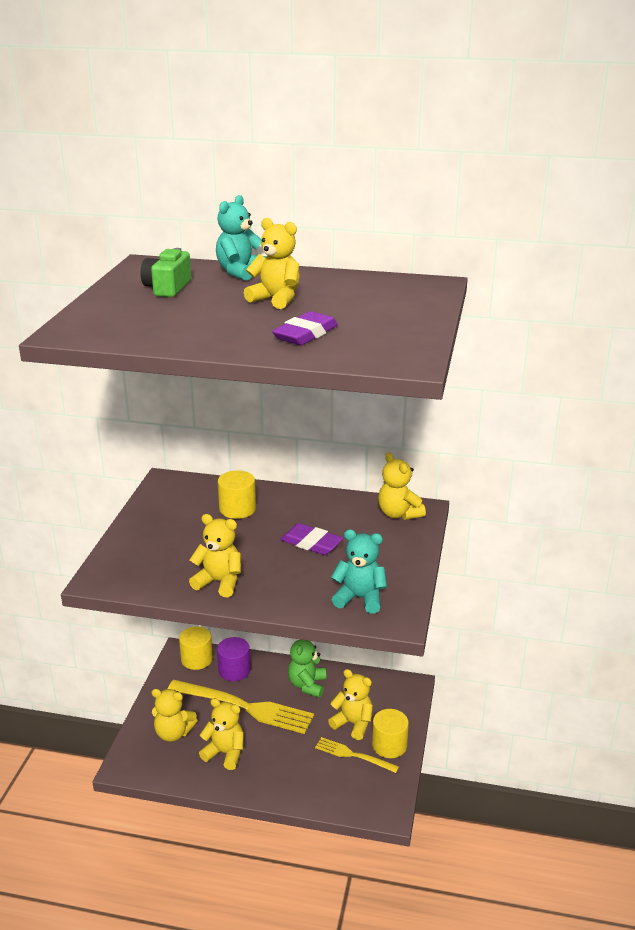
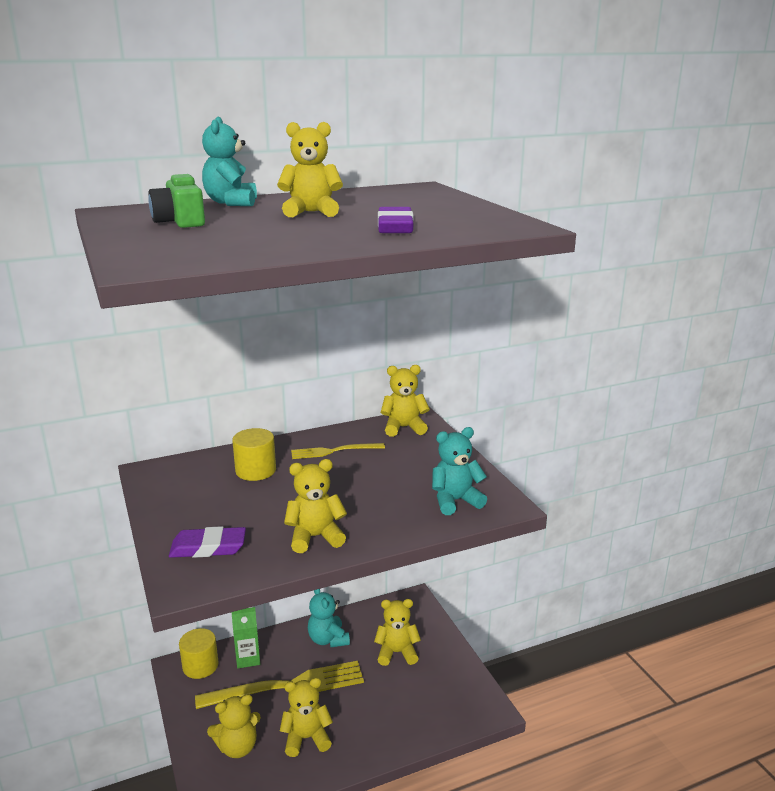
camera: 35 degrees left, 5 degrees down
(234, 670) = (248, 658): purple cylinder -> green carton
(307, 685) = (328, 639): green teddy bear -> turquoise teddy bear
(311, 543) = (359, 474): purple eraser -> purple eraser (208, 547)
(352, 755) = (420, 679): yellow fork -> yellow fork (333, 451)
(389, 745) = (442, 655): yellow cylinder -> none
(398, 514) = (404, 427): yellow teddy bear -> yellow teddy bear turned 150 degrees clockwise

